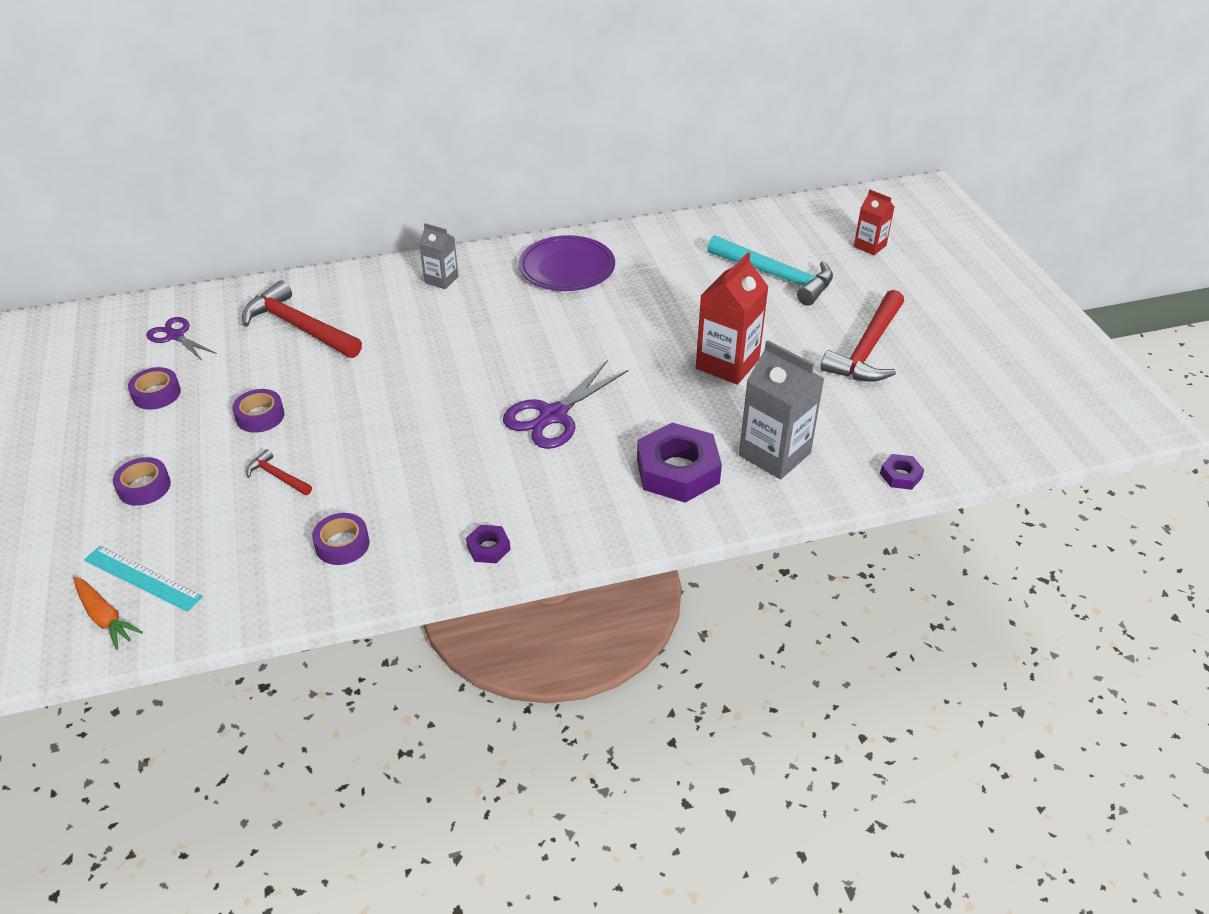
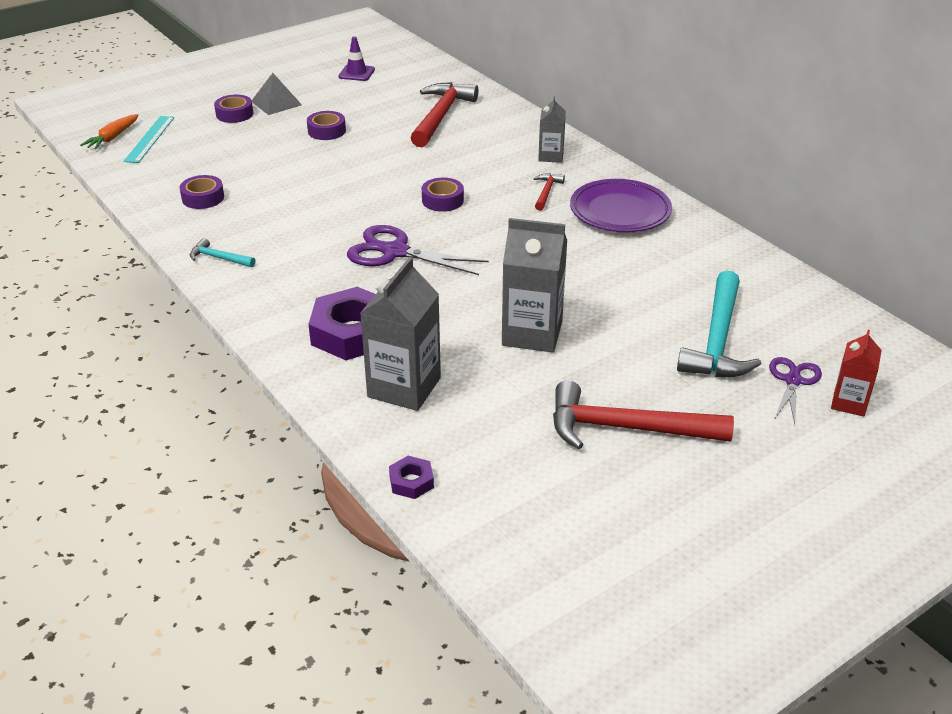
camera: 70 degrees right, 5 degrees down
(132, 366) = (356, 73): none -> purple traffic cone
(148, 445) = (276, 103): none -> grey pyramid
(156, 394) = (331, 90): purple tape -> purple tape (442, 200)
(175, 336) = (399, 77): purple scissors -> purple scissors (793, 381)
(277, 476) = (264, 155): red hammer -> red hammer (546, 192)
(488, 548) = (219, 258): purple nut -> turquoise hammer
(727, 364) = (532, 333): red carton -> grey carton

